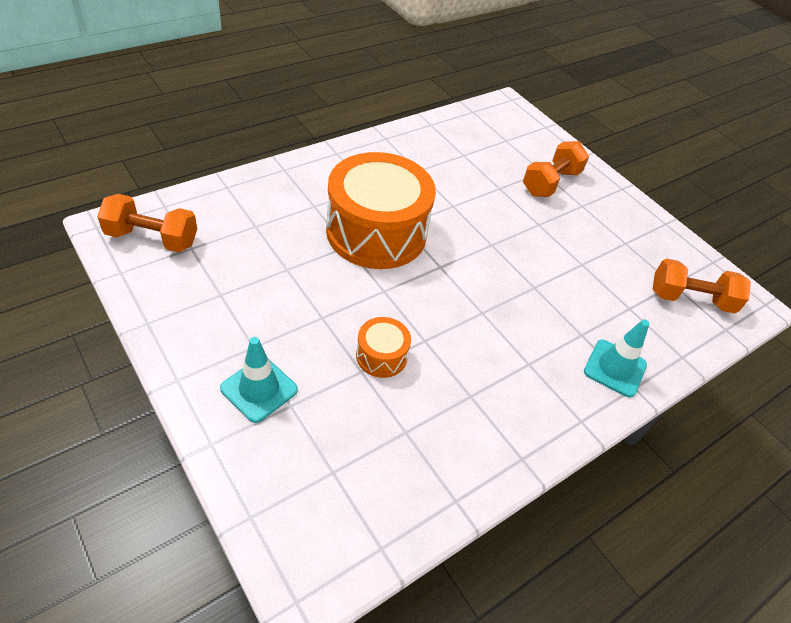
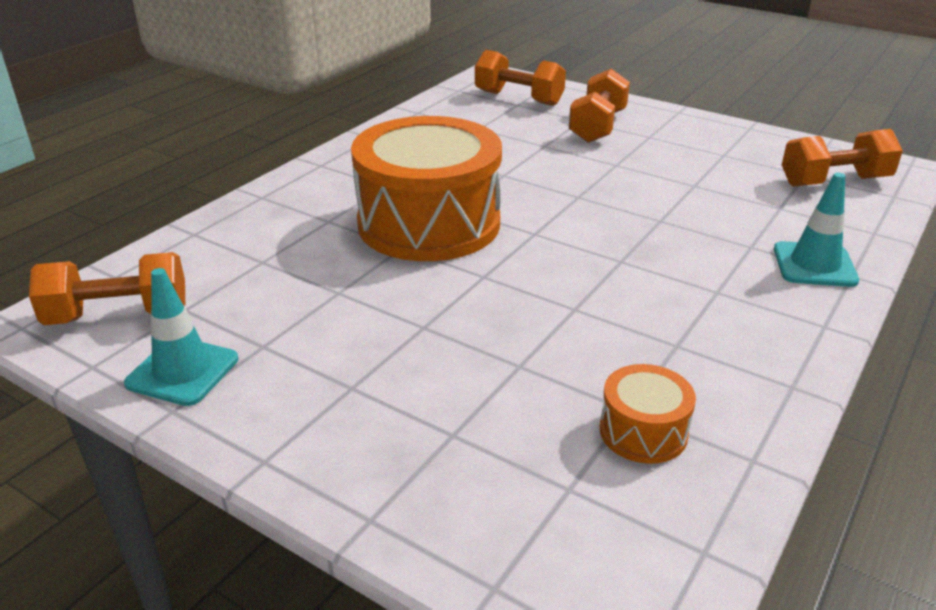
camera: 15 degrees left, 15 degrees down
(259, 389) = (394, 431): turquoise traffic cone -> turquoise traffic cone (182, 371)
(381, 356) = (533, 341): orange drum -> orange drum (643, 432)
(511, 134) = (518, 98): none -> orange dumbbell

